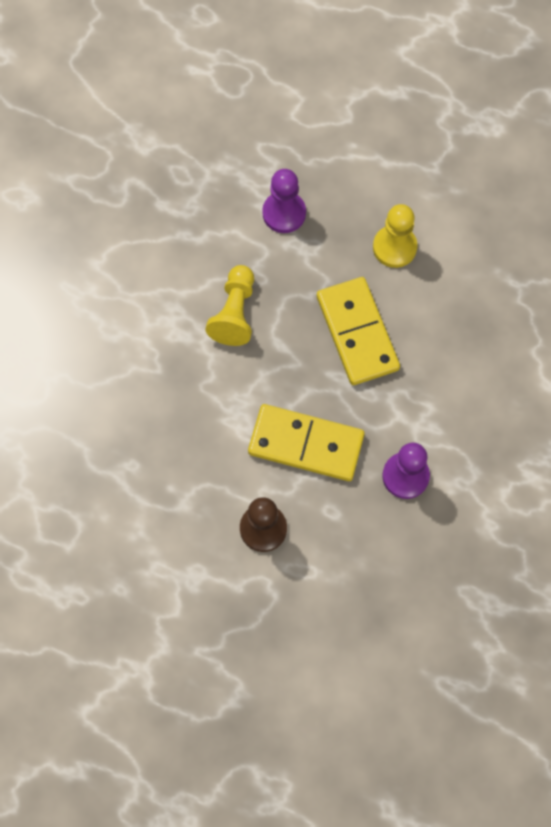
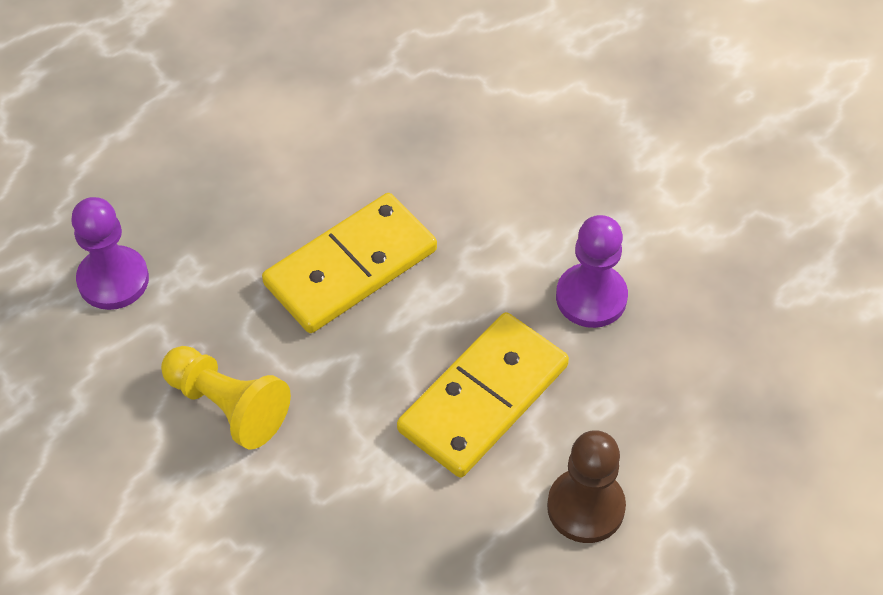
camera: 65 degrees left, 15 degrees down
(357, 333) = (351, 267): yellow domino -> yellow domino turned 45 degrees counterclockwise
(394, 247) = (252, 173): yellow pawn -> none

